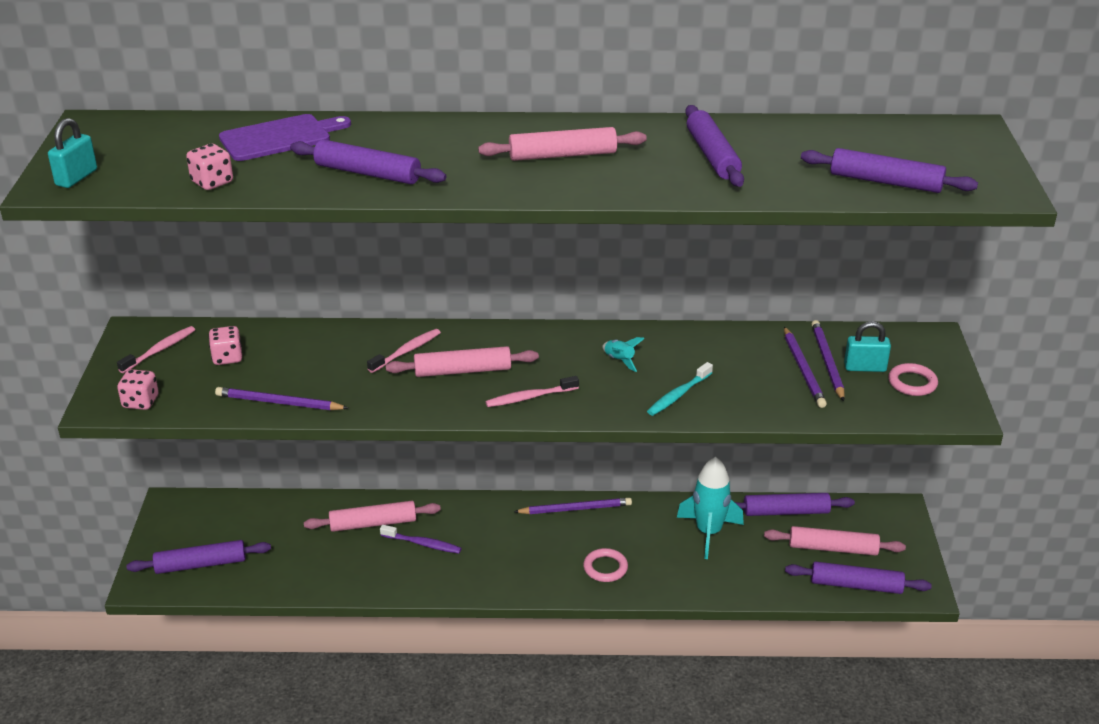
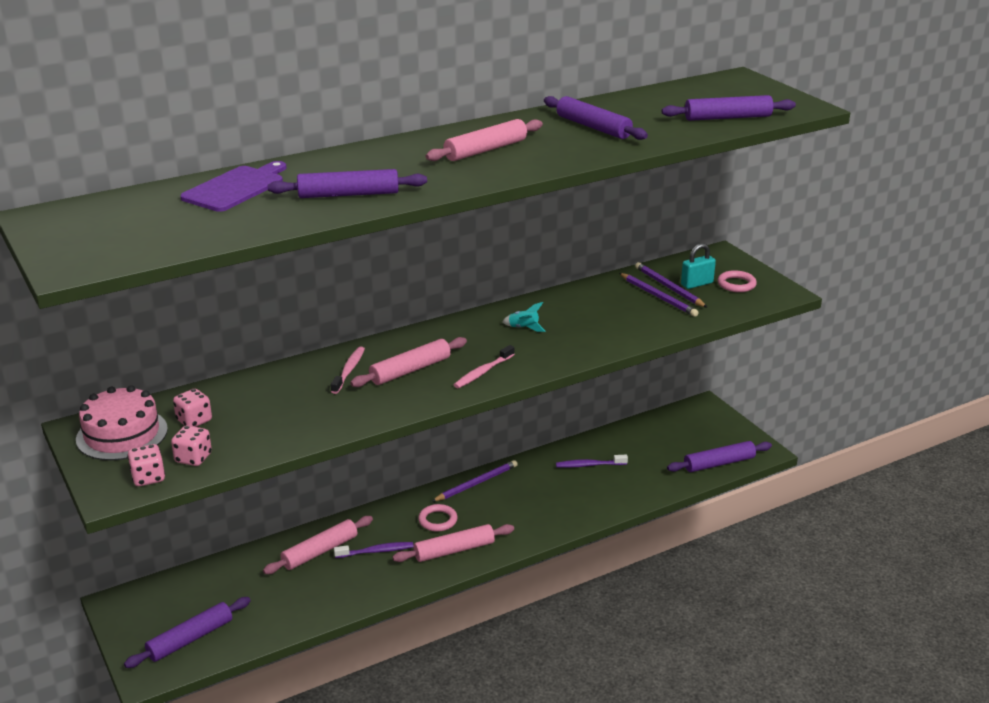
camera: 30 degrees left, 5 degrees down
(76, 177) = (85, 256): turquoise padlock -> none
(159, 350) = (122, 434): pink toothbrush -> pink cake
(212, 182) = (221, 230): pink dice -> pink dice (193, 458)
(279, 403) = (279, 439): purple pencil -> none
(605, 568) = (536, 516): pink ring -> pink ring (438, 520)
(678, 395) = (590, 338): turquoise toothbrush -> none
(708, 532) = (589, 465): turquoise rocket -> purple toothbrush
(786, 512) = (631, 432): purple rolling pin -> none
(833, 548) = (683, 445): pink rolling pin -> pink rolling pin (454, 550)

